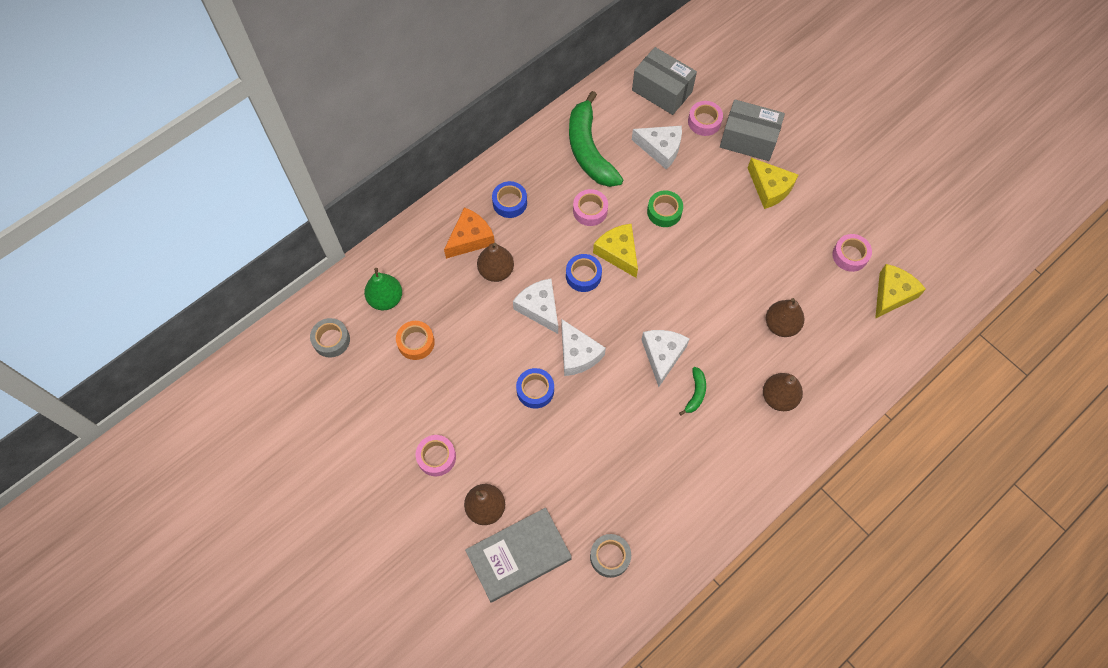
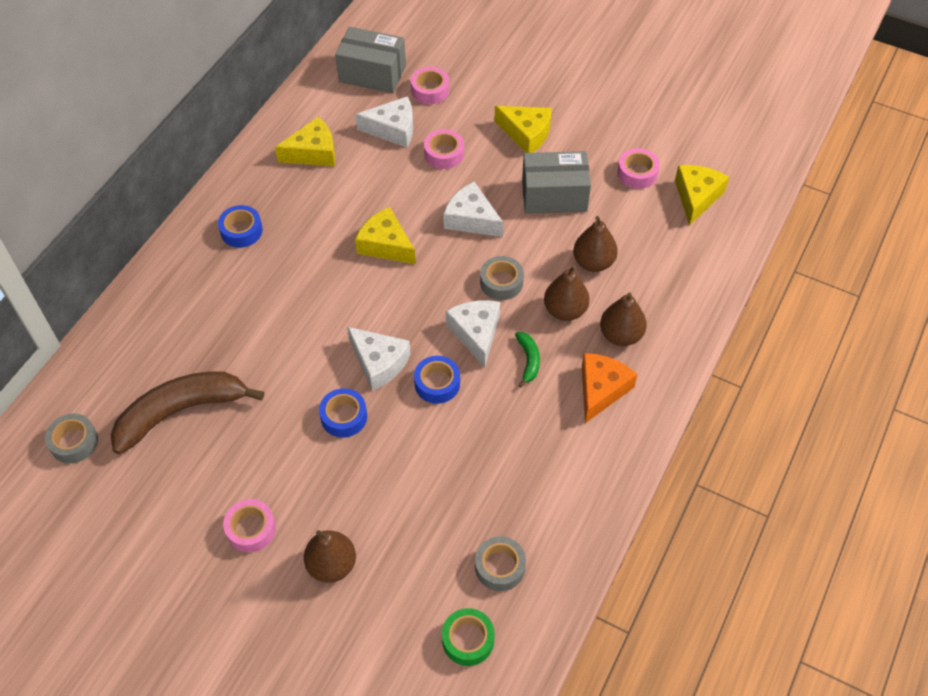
camera: 20 degrees left, 10 degrees down
(386, 299) = (127, 376): green pear -> none
(416, 342) = (181, 411): orange tape -> brown banana
(470, 238) = (208, 281): orange cheese -> orange cheese (601, 389)
(496, 271) = (251, 306): brown pear -> brown pear (565, 310)
(518, 555) = (391, 604): grey book -> none
(539, 308) = (316, 329): white cheese -> white cheese (471, 219)
(583, 275) = (355, 280): blue tape -> blue tape (437, 383)
(589, 150) = (313, 152): green banana -> yellow cheese
(590, 210) = (337, 212): pink tape -> pink tape (444, 154)
(664, 212) = (421, 189): green tape -> green tape (468, 640)
(699, 317) = (501, 282): none -> grey tape
(748, 140) = (484, 94): grey box -> grey box (554, 195)

